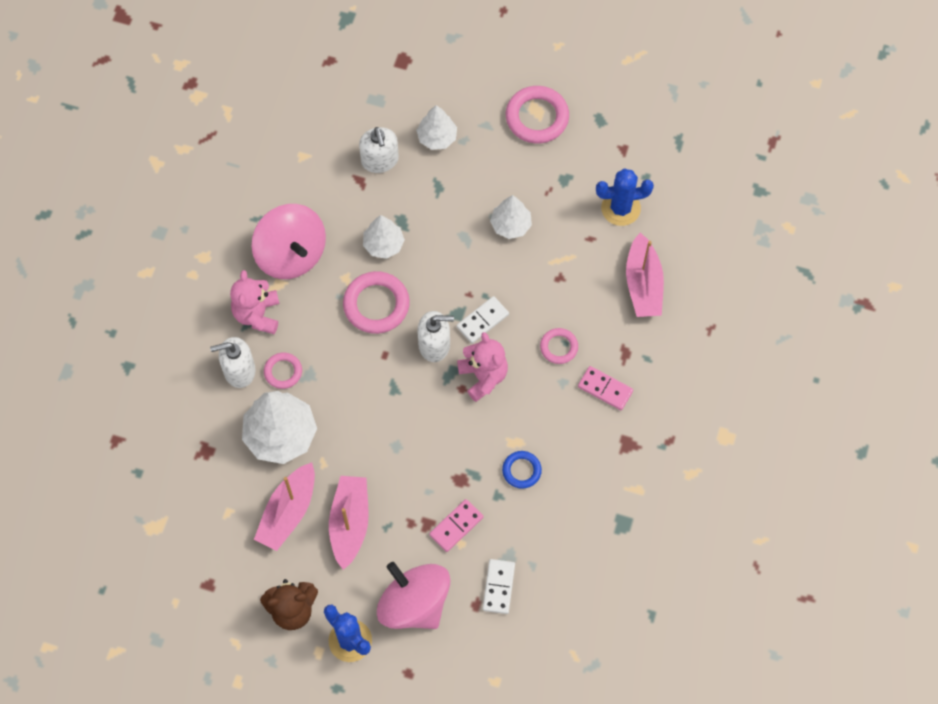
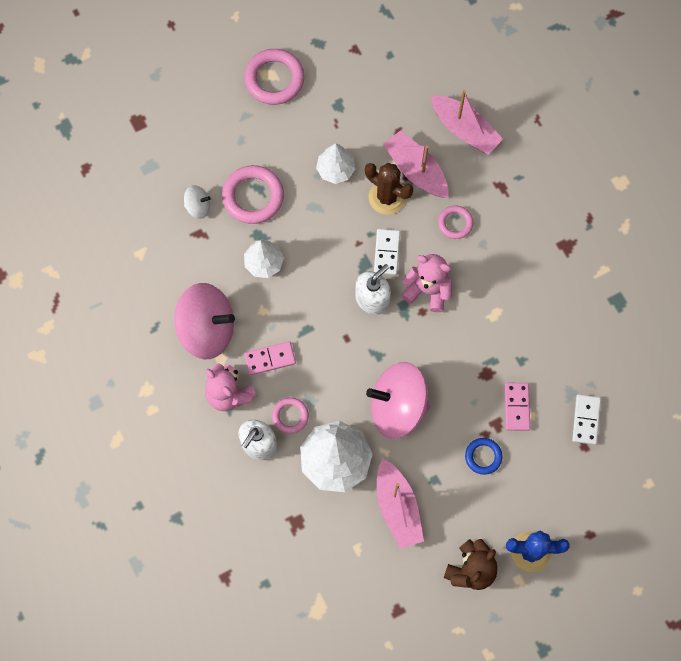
camera: 45 degrees left, 5 degrees up
(349, 523) = (446, 474): pink boat -> pink boat (416, 170)
(376, 305) = (304, 309): pink ring -> pink ring (253, 196)
(380, 160) = (198, 207): white soap dispenser -> white spinning top
(414, 604) = (545, 485): pink spinning top -> pink spinning top (397, 407)
(437, 137) = (220, 155): white tree -> none
(499, 587) = (586, 420): white domino -> white domino turned 45 degrees clockwise
(521, 470) = (519, 329): blue ring -> blue ring (483, 456)
(527, 280) = (387, 197): none -> brown cactus
(605, 389) = (514, 223): pink domino -> pink domino (270, 359)
(620, 208) = (396, 91): blue cactus -> none

